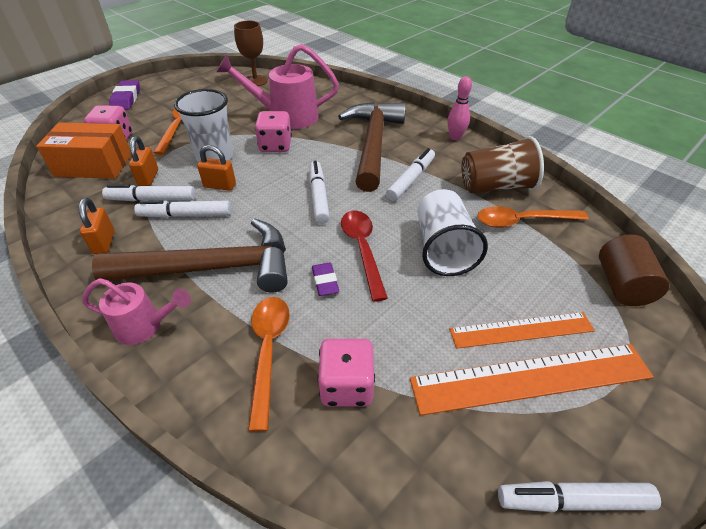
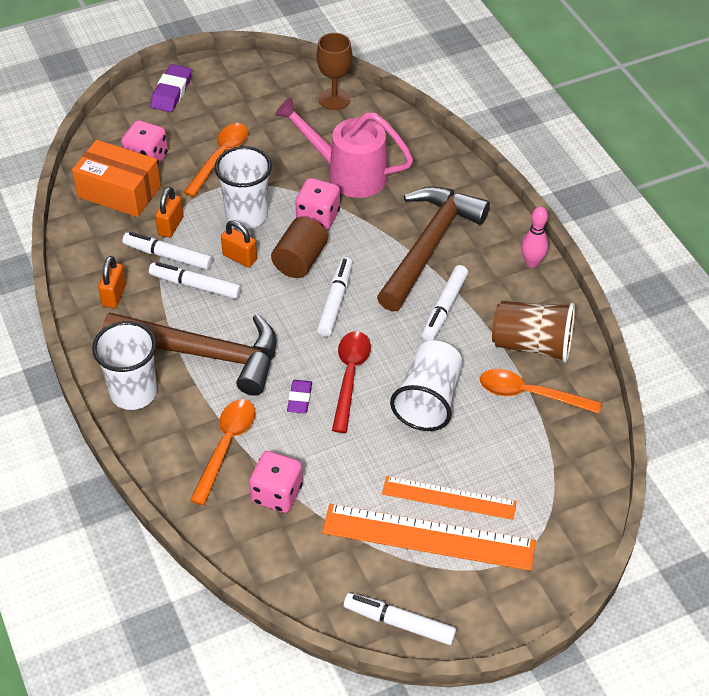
camera: 20 degrees right, 5 degrees up
(145, 326) = (133, 392): pink watering can -> white cup
(411, 179) = (444, 308): white marker -> white marker turned 150 degrees clockwise
(622, 285) = (576, 489): brown cylinder -> brown cylinder (300, 260)

